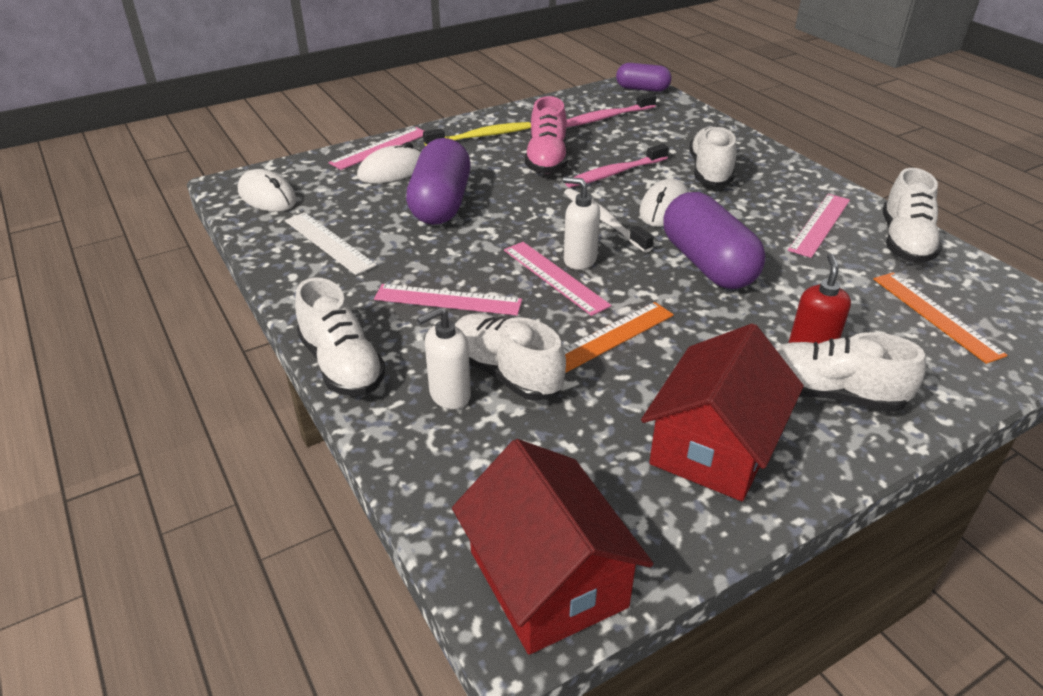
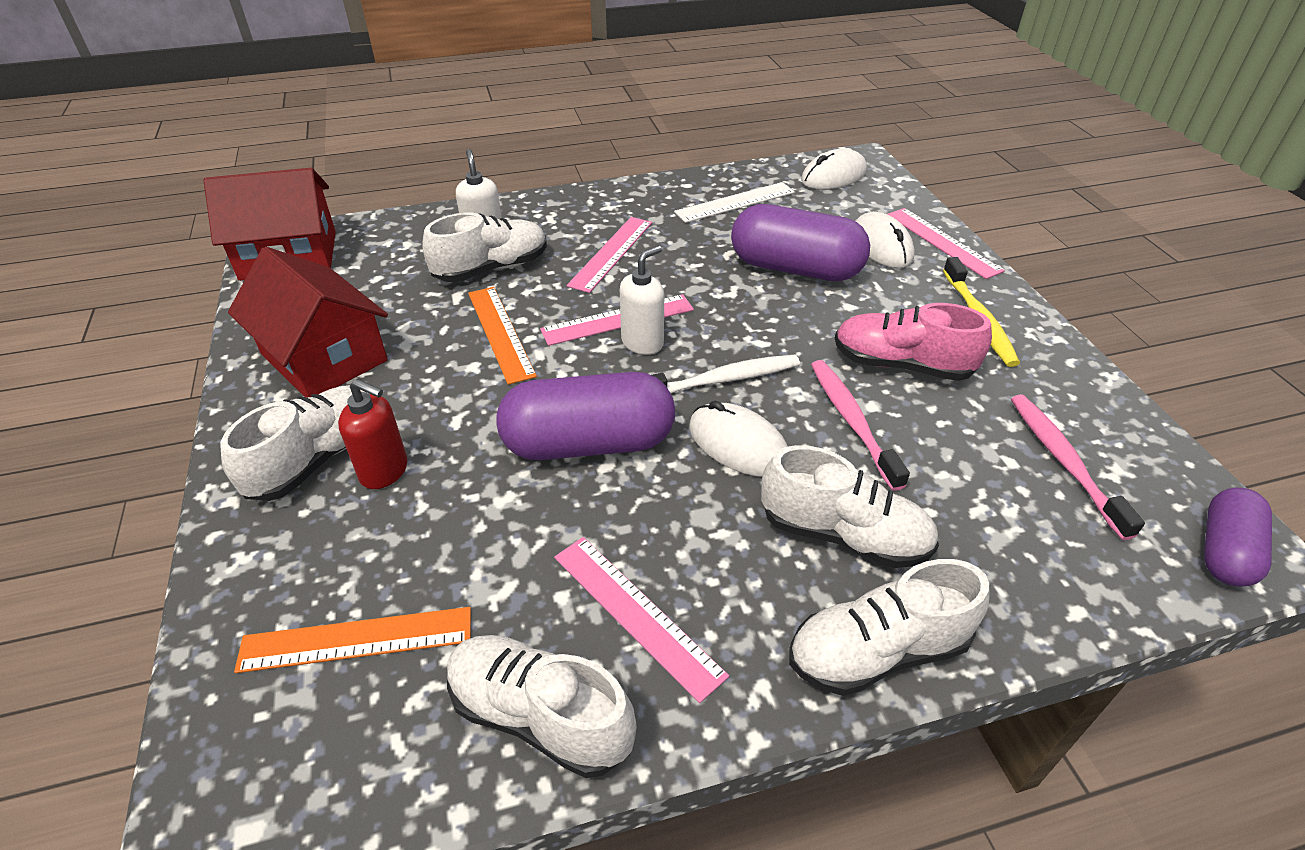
camera: 105 degrees right, 5 degrees up
(342, 365) = (551, 200): white shoe -> white shoe (877, 651)

